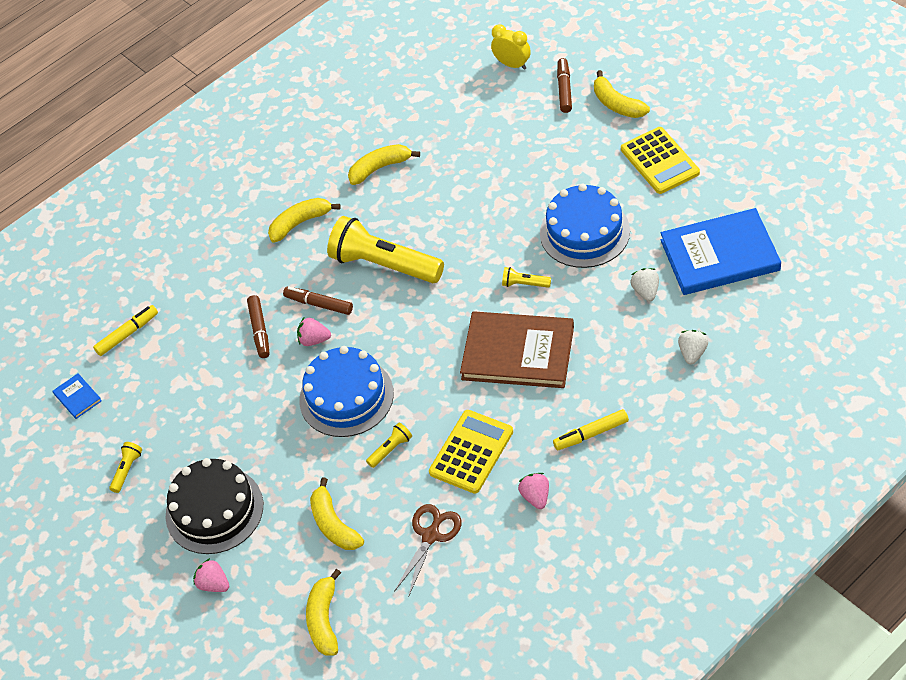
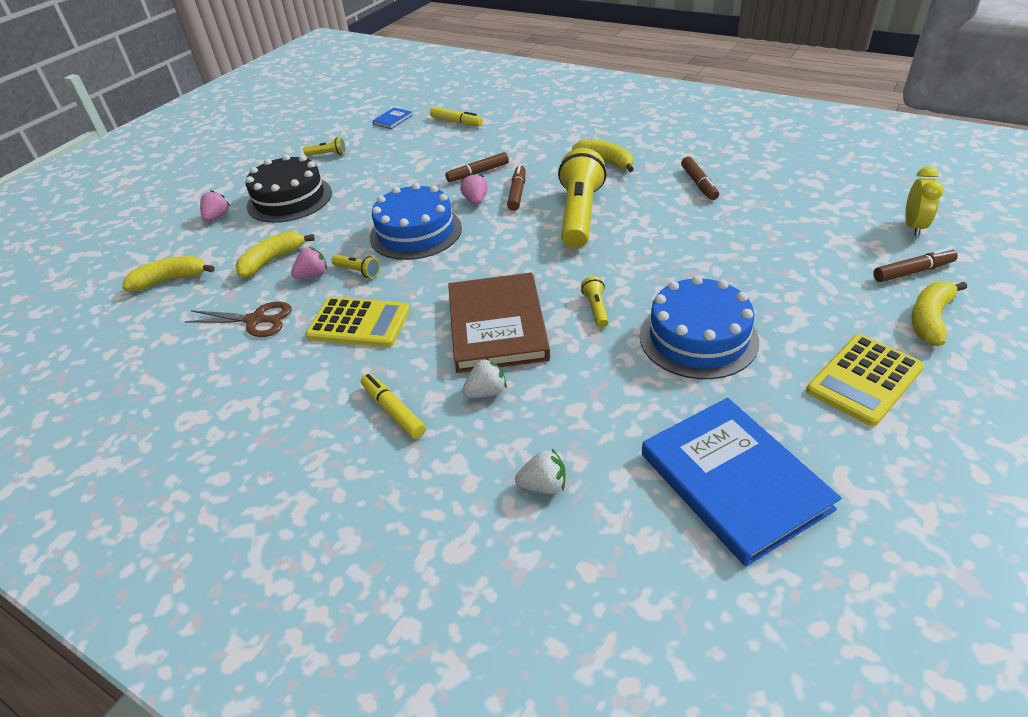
camera: 70 degrees right, 10 degrees down
(380, 168) = (699, 184): yellow banana -> brown marker
(535, 496) = (302, 384): pink strawberry -> pink strawberry (313, 275)
(645, 291) = (631, 414): white strawberry -> white strawberry (486, 392)

